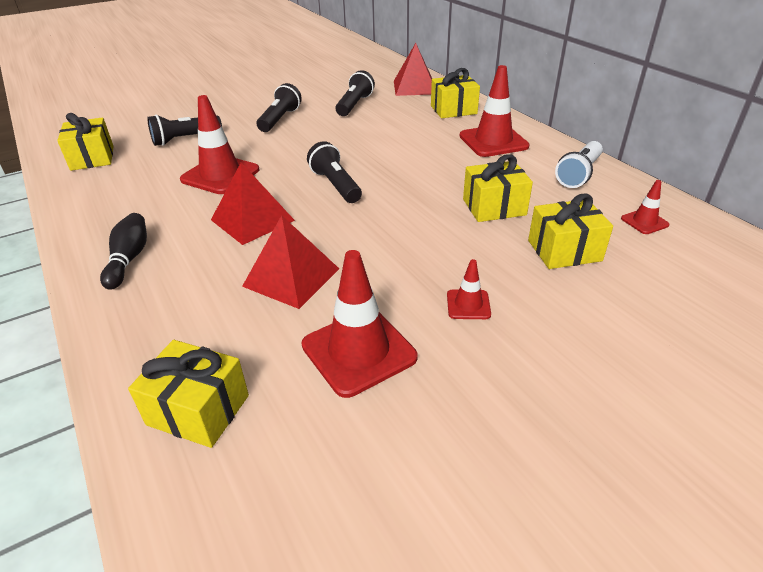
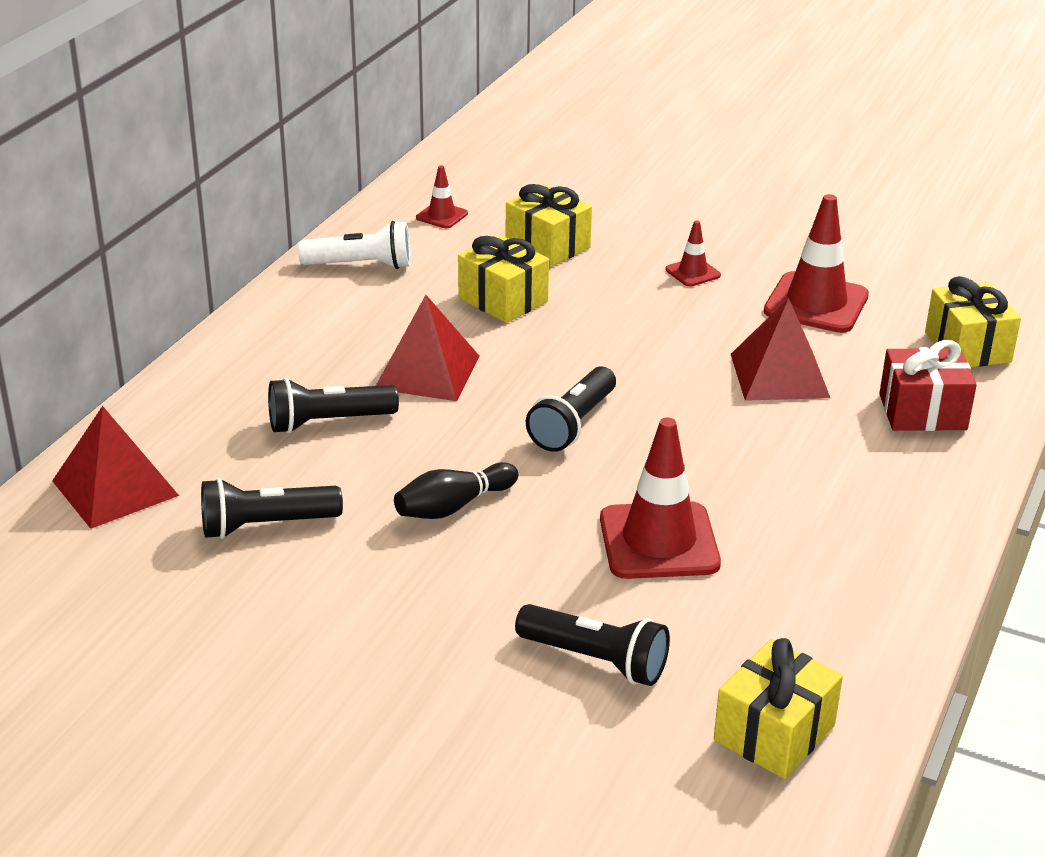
camera: 125 degrees left, 5 degrees down
(129, 259) = (899, 499): black bowling pin -> black bowling pin (453, 506)
(172, 321) = (922, 412): none -> red gift
(252, 220) = (723, 451): red pyramid -> red pyramid (427, 372)
(280, 119) = (408, 586): black flashlight -> black flashlight (327, 422)
(453, 110) = (208, 410): yellow gift -> none
(493, 141) = (311, 343): red traffic cone -> none

